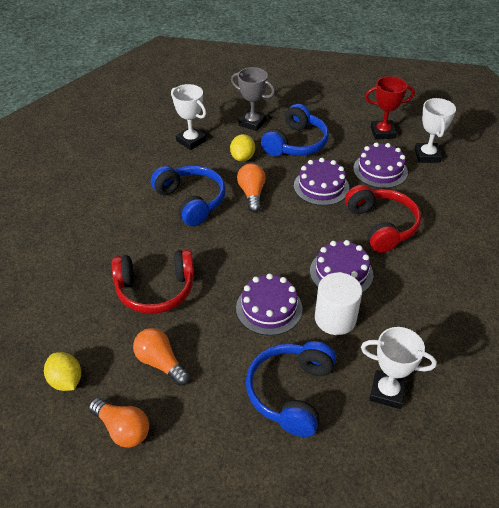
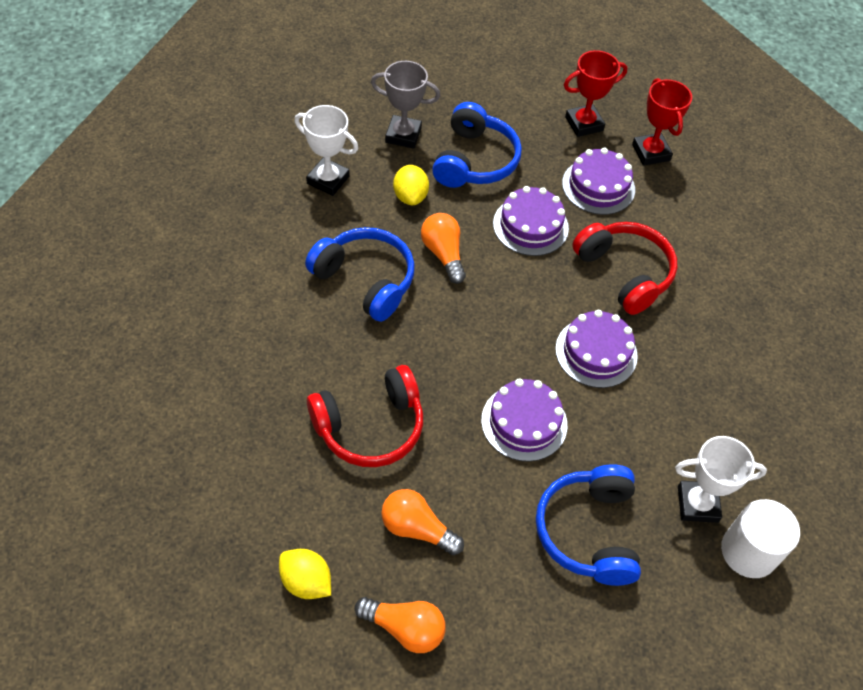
camera: 20 degrees left, 10 degrees up
(335, 318) = (609, 419): white cylinder -> white cylinder (748, 551)
(427, 155) = (651, 152): white trophy -> red trophy

